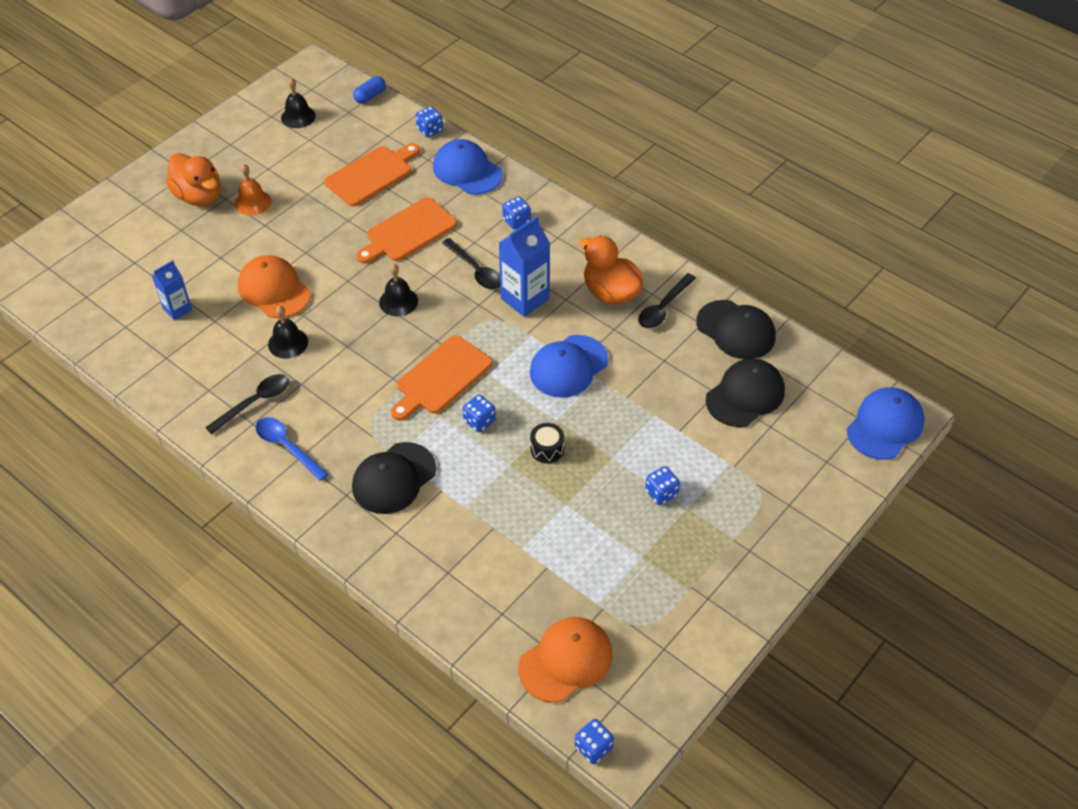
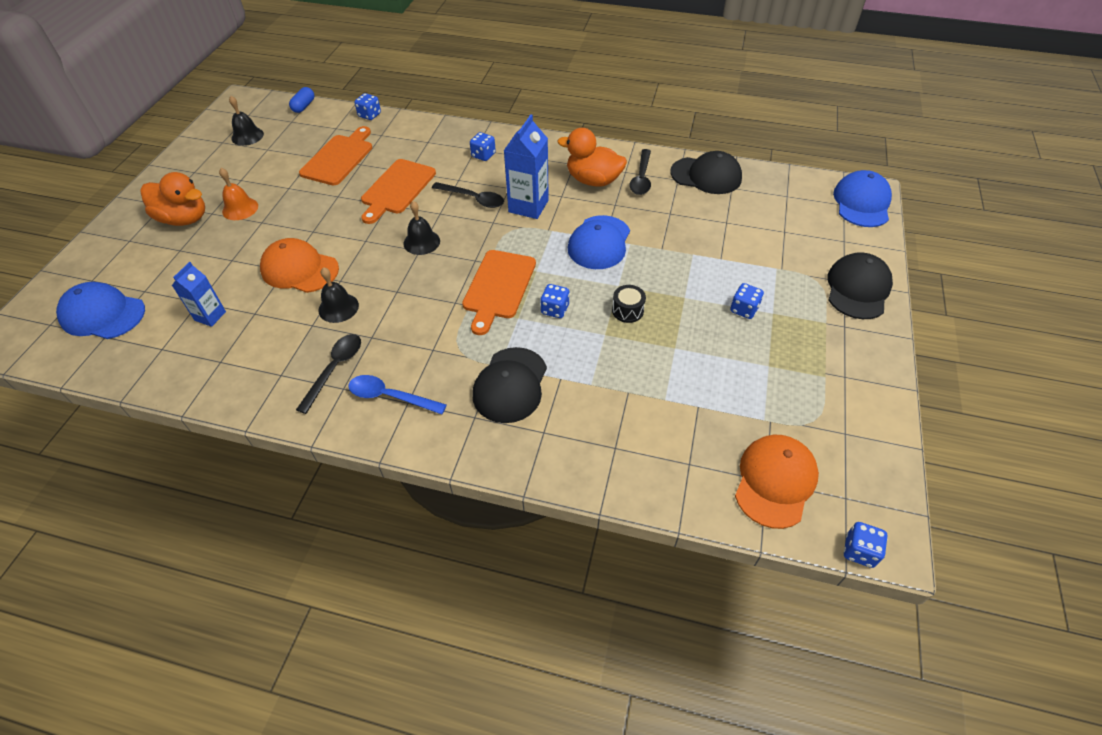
camera: 25 degrees left, 0 degrees up
(467, 171) = (419, 133): blue cap -> blue cap (103, 314)
(745, 395) = (749, 217): black cap -> black cap (857, 289)

